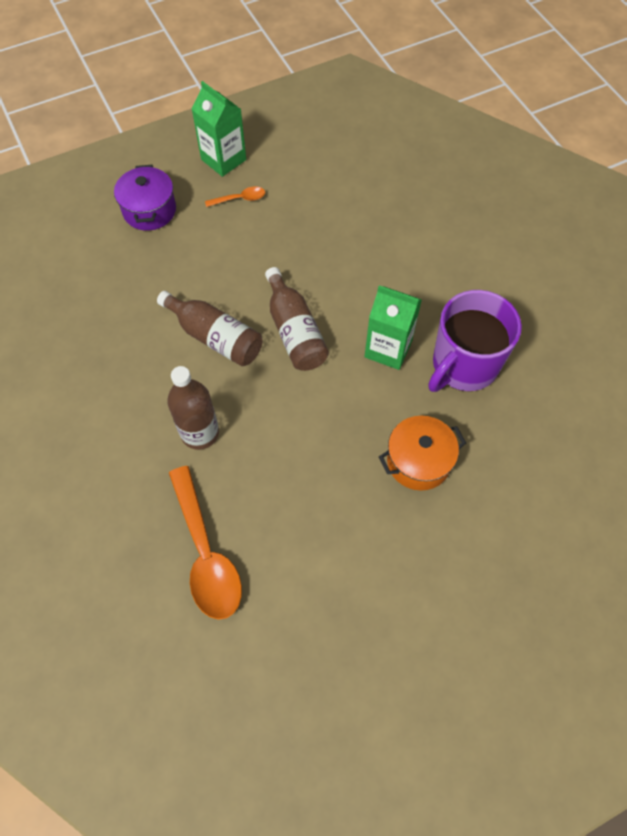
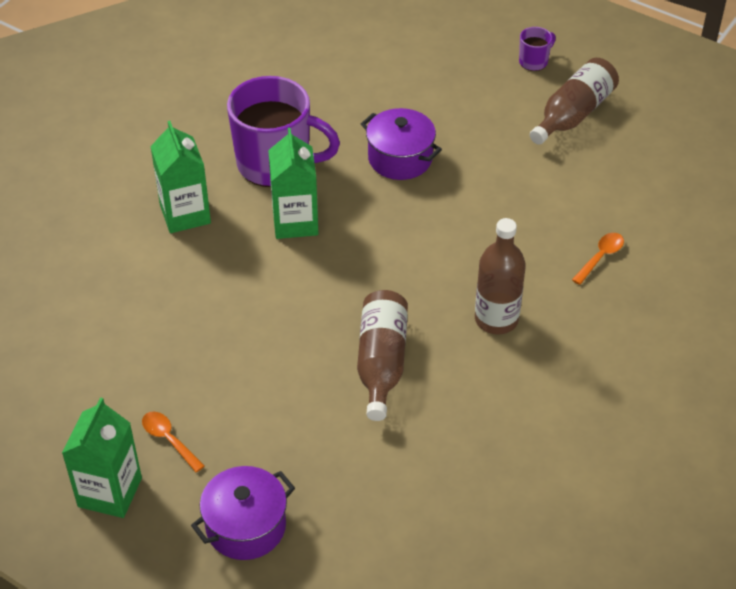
camera: 120 degrees left, 15 degrees down
(206, 553) = (600, 257): orange spoon -> orange spoon, size x0.47
(294, 331) = (326, 301): brown bottle -> brown bottle (573, 114)
(418, 461) = (400, 158): orange pot -> purple pot
(439, 283) = (185, 214): none -> green carton
(496, 670) = (534, 61): none -> purple mug

